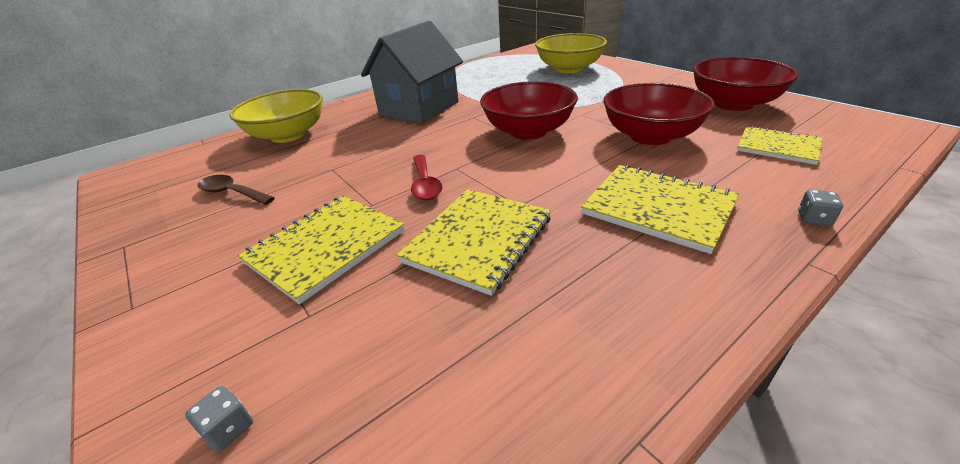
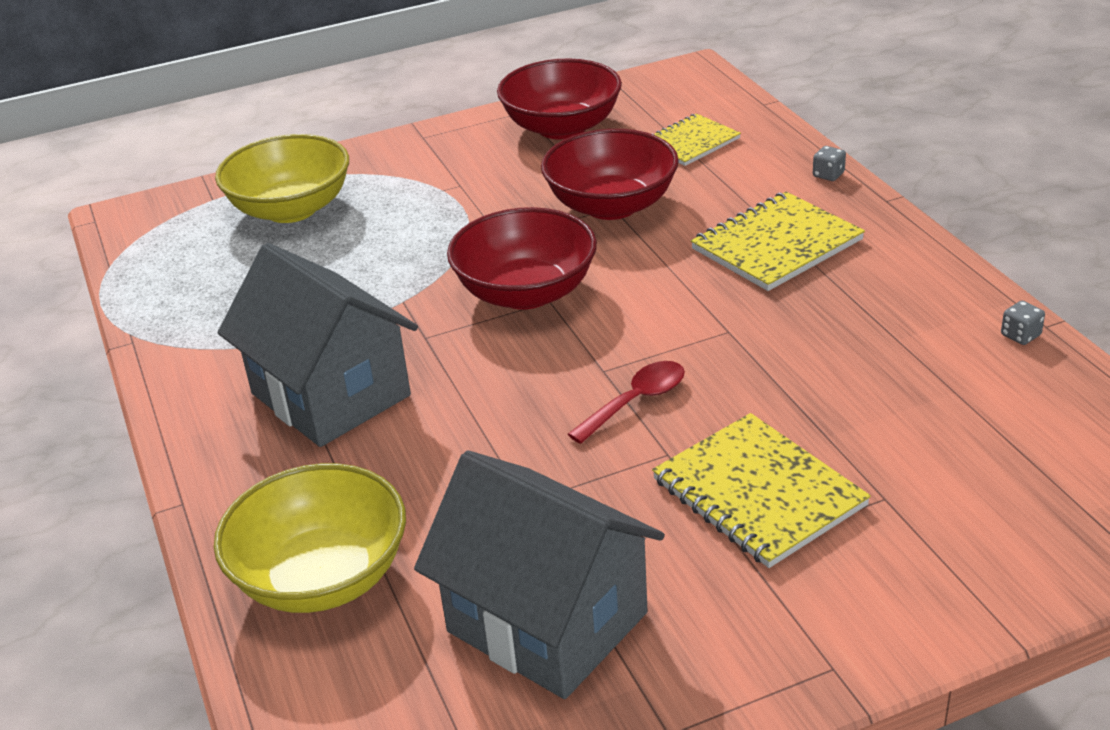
camera: 75 degrees left, 0 degrees up
(229, 428) = (1022, 536): grey dice -> grey dice (1020, 335)
(232, 193) = (547, 622): brown spoon -> grey house
(425, 184) = (636, 401): red spoon -> red spoon turned 45 degrees counterclockwise
(478, 240) = (789, 369): yellow notebook -> none

